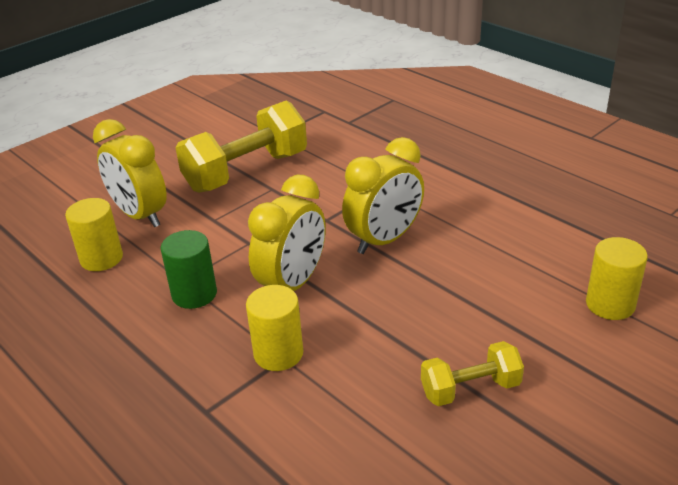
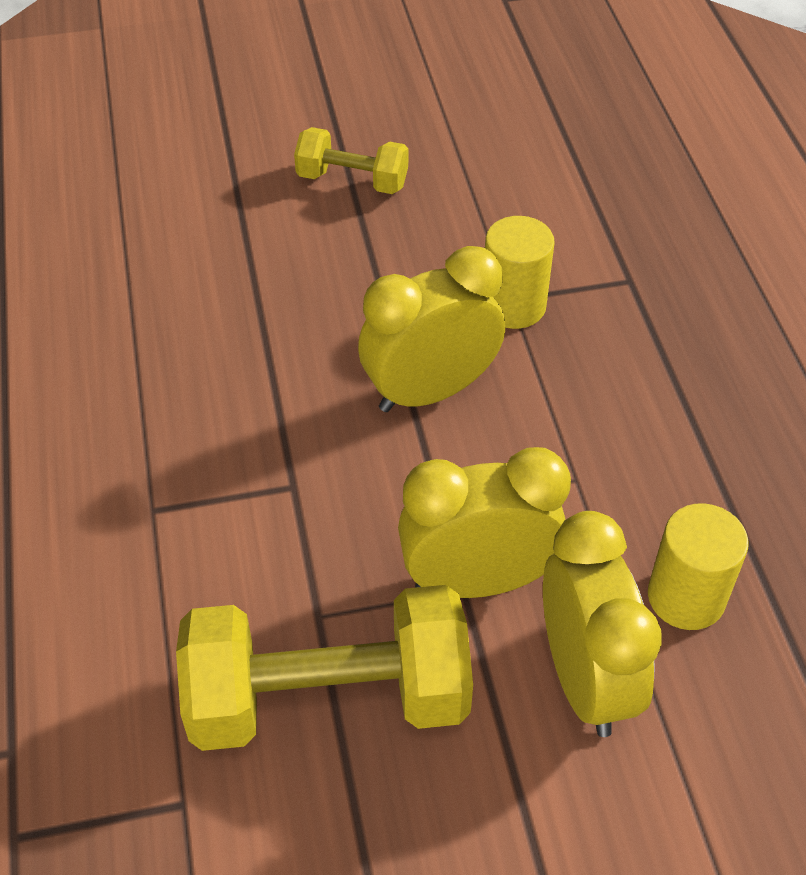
camera: 150 degrees left, 15 degrees up
(194, 294) = (570, 444): green cylinder -> none
(384, 240) = (251, 400): yellow clock -> yellow clock (478, 581)
(610, 304) = (118, 188): yellow cylinder -> none

